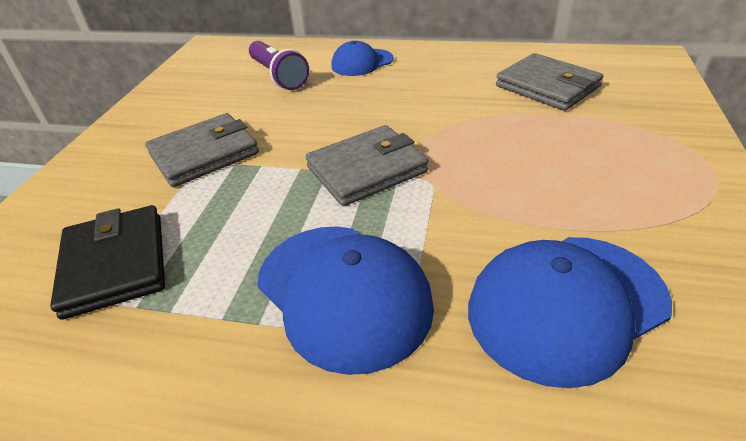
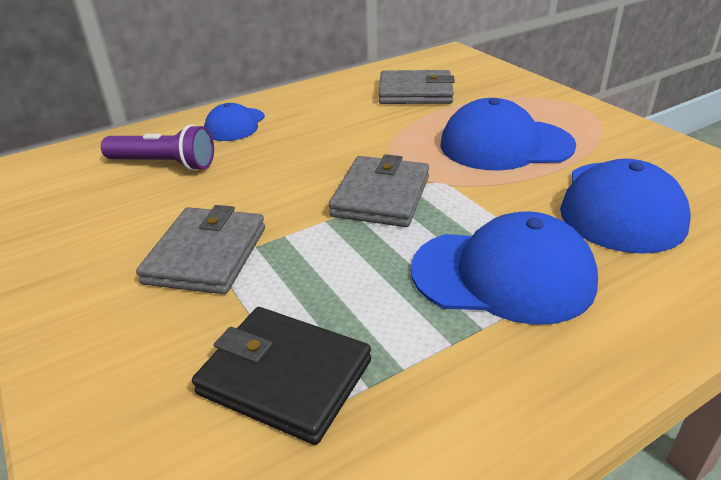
camera: 45 degrees left, 5 degrees down
(549, 176) = (505, 145): none -> blue cap

